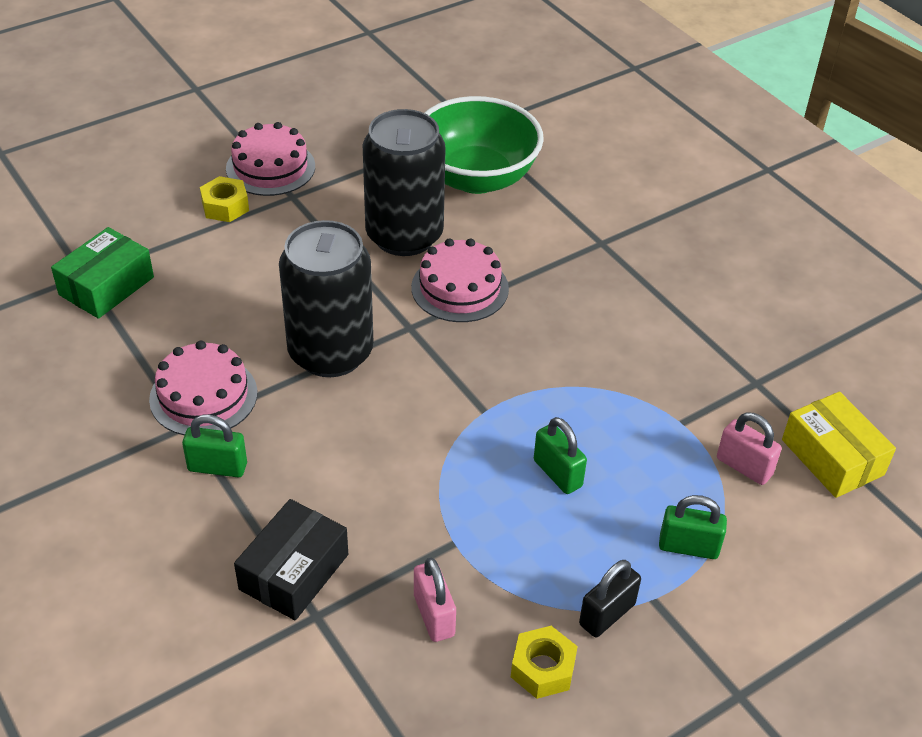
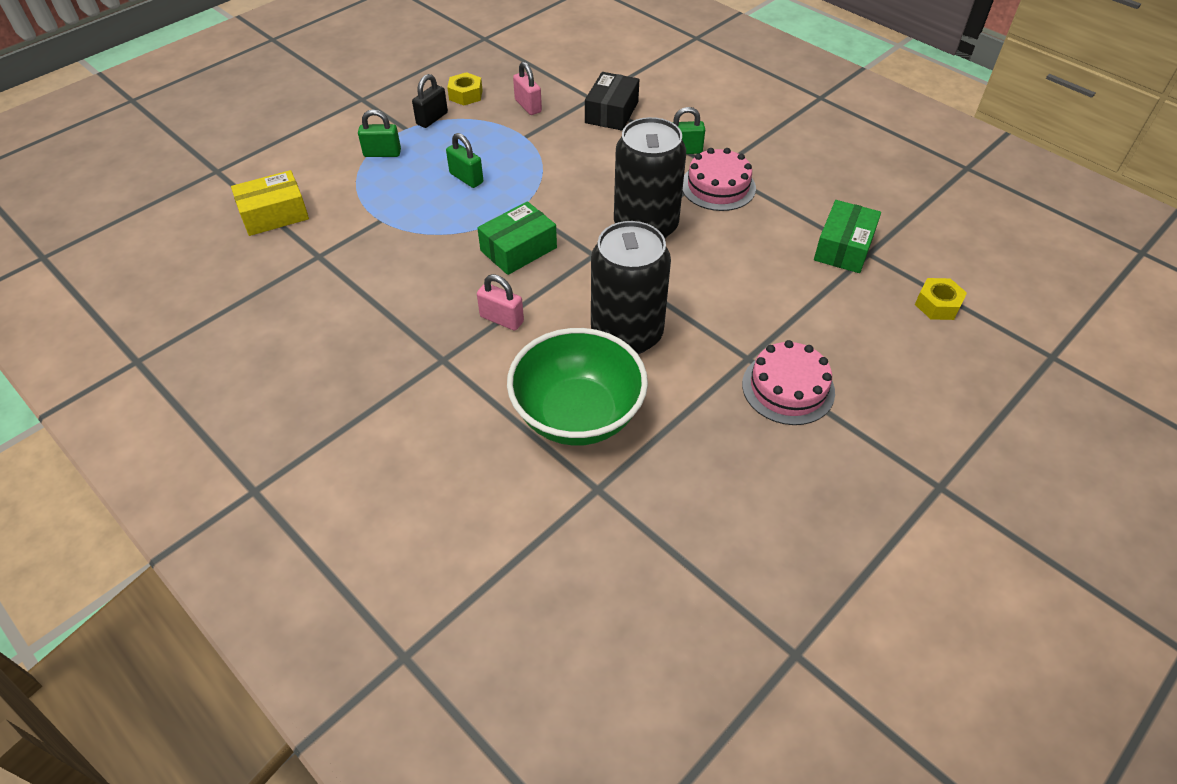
camera: 170 degrees right, 5 degrees up
(225, 206) = (802, 335): yellow nut -> yellow nut (937, 305)
(460, 288) = (563, 293): pink cake -> none
(501, 349) = (518, 249): none -> green box
(744, 467) = (339, 199): pink padlock -> pink padlock (501, 319)
(832, 457) = (274, 214): yellow box -> yellow box turned 75 degrees counterclockwise

